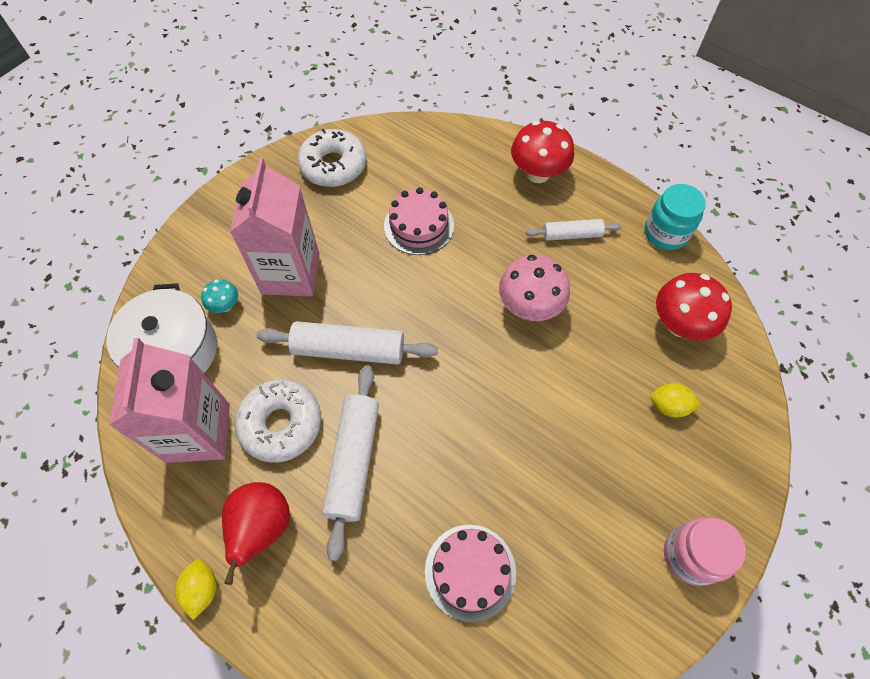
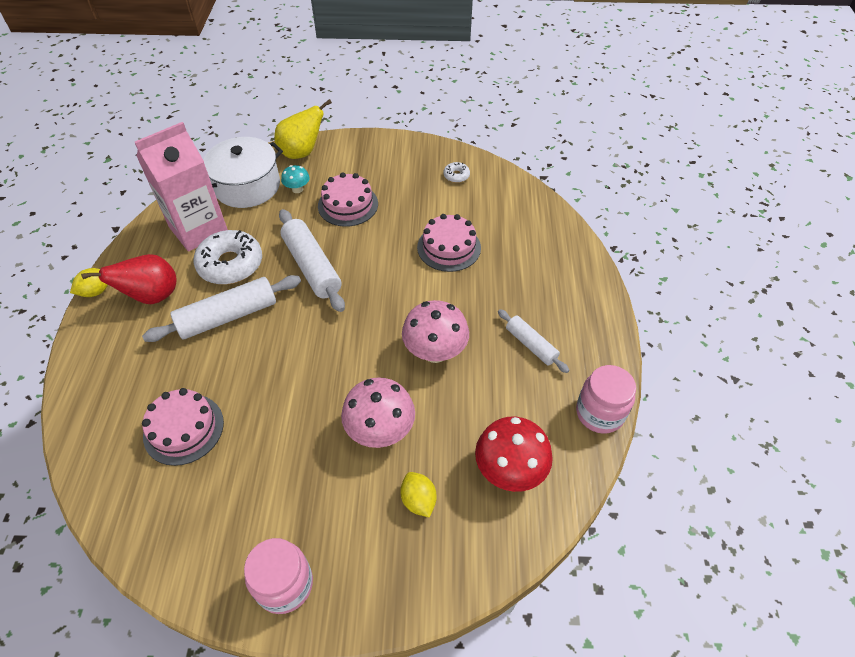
camera: 55 degrees right, 10 degrees down
(172, 272) = (302, 152): none -> yellow pear
(290, 273) = (348, 205): pink carton -> pink cake
(333, 165) = (456, 176): white donut -> white donut, size x0.45
(537, 173) = (570, 291): red mushroom -> none
(583, 396) = (380, 430): none -> pink mushroom
(665, 233) = (599, 413): turquoise jar -> pink jar

